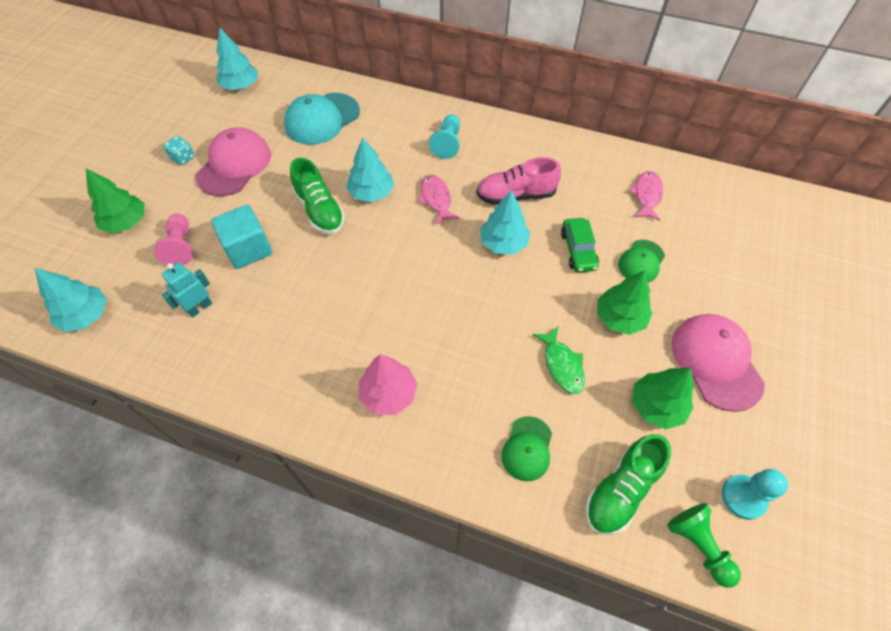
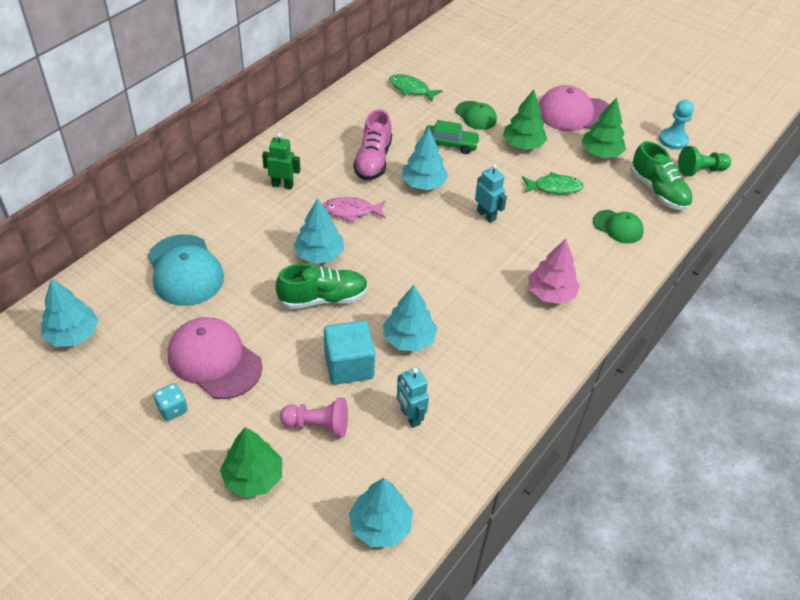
camera: 75 degrees left, 10 degrees down
(289, 284) = (409, 339): none -> turquoise tree
(447, 143) = (282, 185): turquoise pawn -> green robot
(482, 308) = (486, 215): none -> turquoise robot
(646, 195) = (411, 89): pink fish -> green fish

